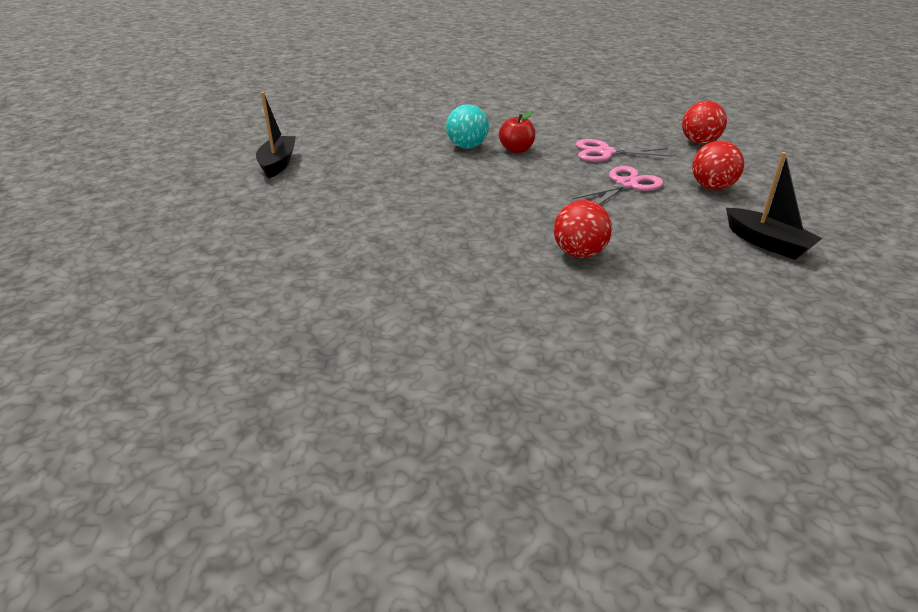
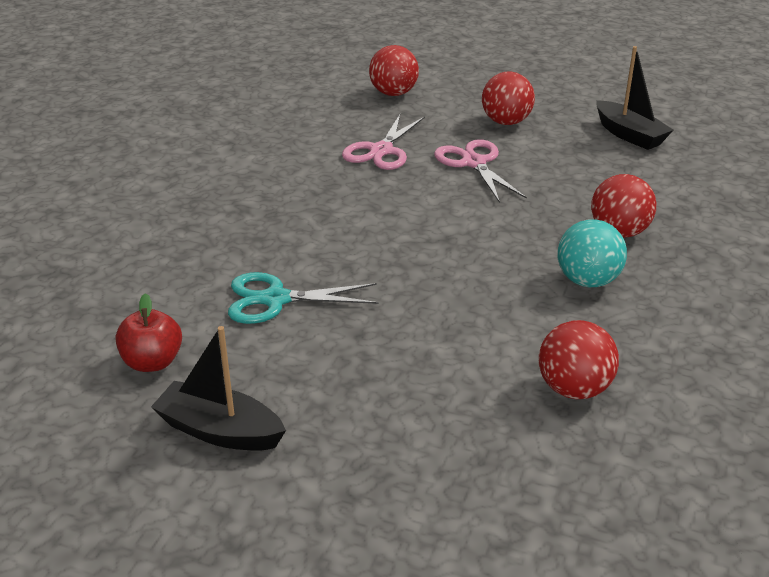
camera: 70 degrees left, 0 degrees up
(355, 255) = (573, 389): none -> red ball
(399, 155) = (276, 299): none -> turquoise scissors
(467, 147) = (290, 237): turquoise ball -> turquoise ball (587, 281)
(516, 150) = (330, 204): red apple -> red apple (152, 362)
(767, 243) = (629, 135): black boat -> black boat turned 75 degrees clockwise

